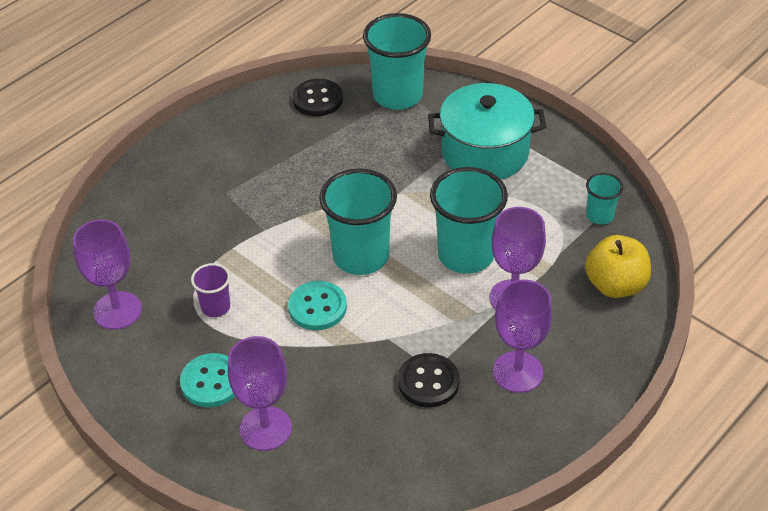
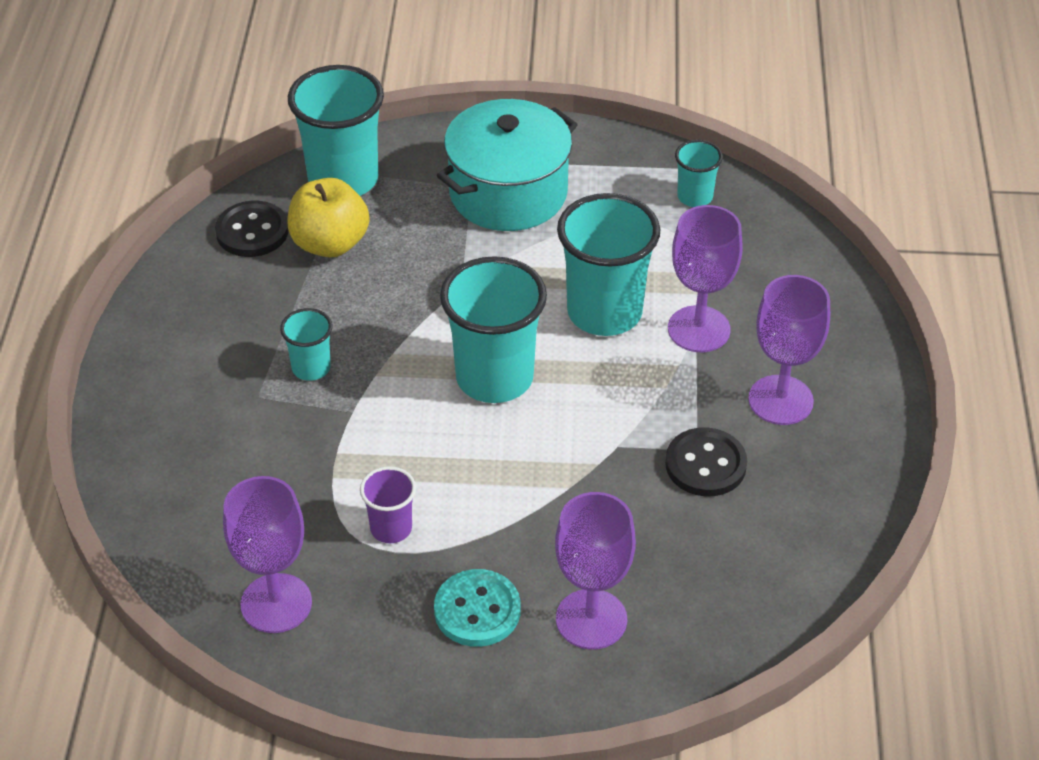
camera: 40 degrees left, 0 degrees up
(268, 193) = (311, 368): none -> turquoise cup
(317, 307) = (506, 459): turquoise button -> none
(615, 285) = (782, 259): yellow apple -> yellow apple (330, 243)

